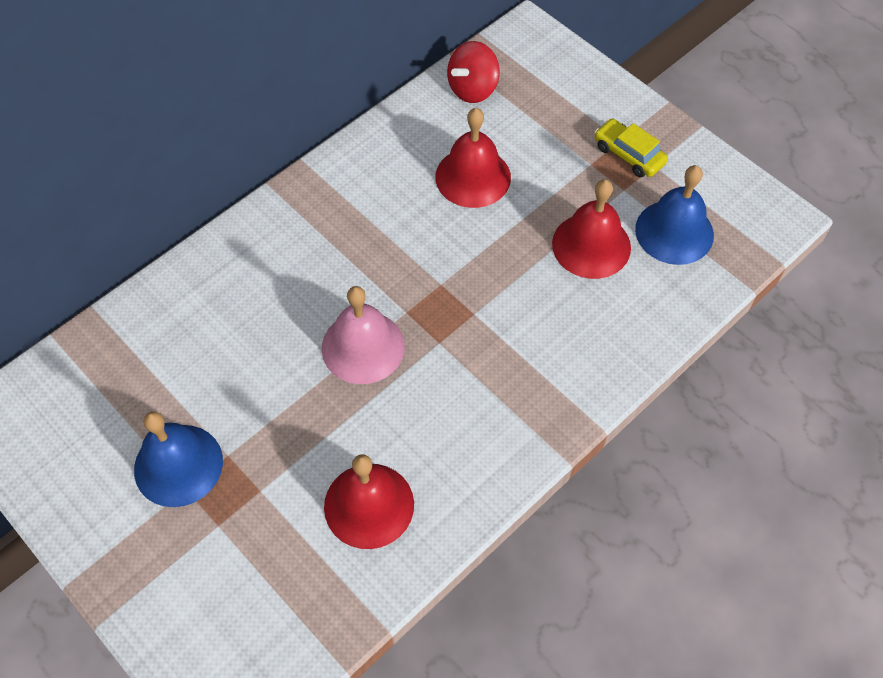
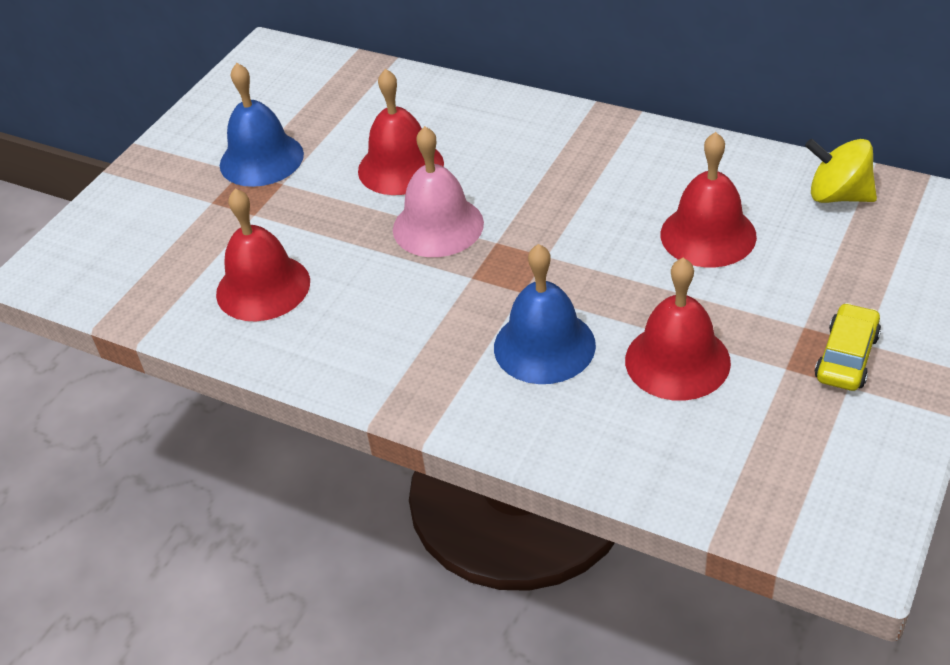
camera: 75 degrees right, 15 degrees down
(265, 351) = (400, 167): none -> red bell
(473, 89) = (838, 196): red spinning top -> yellow spinning top
(674, 232) = (752, 434): blue bell -> blue bell (544, 346)

